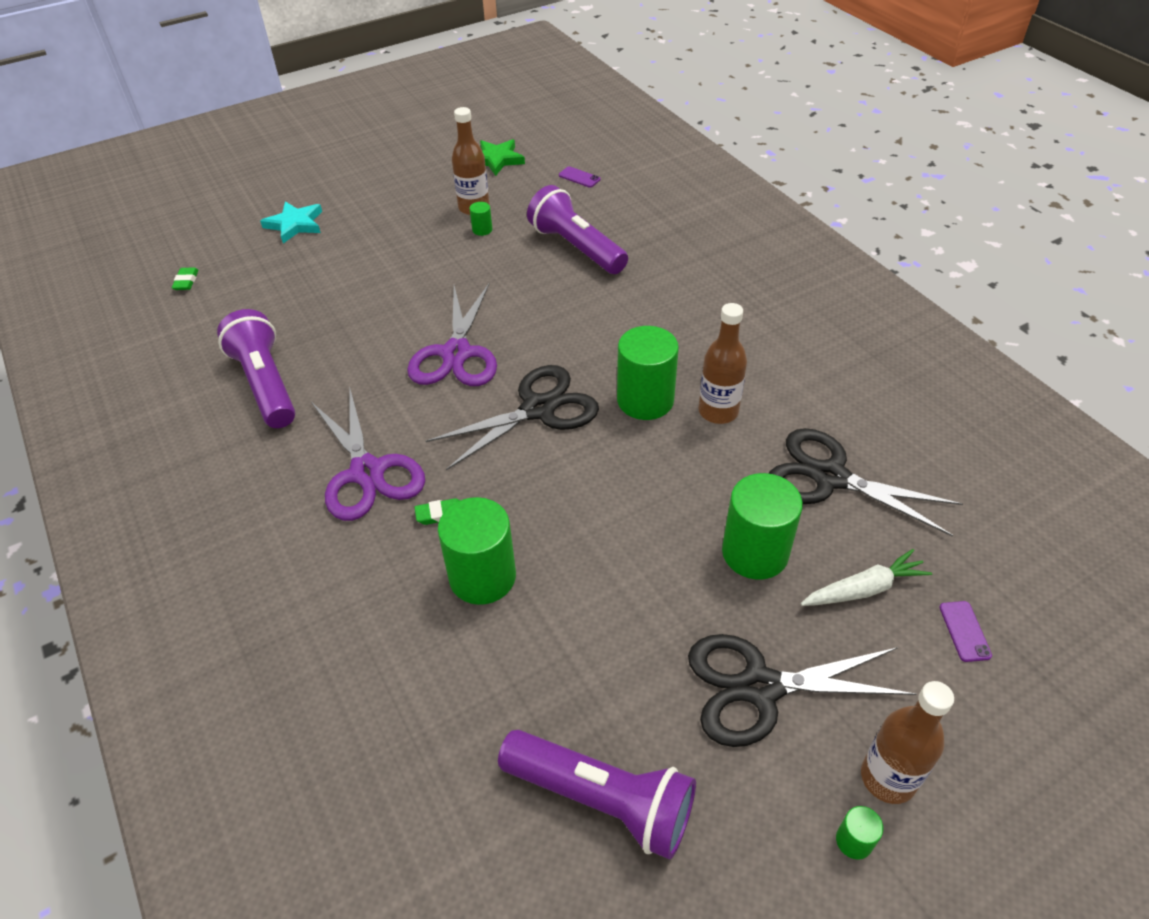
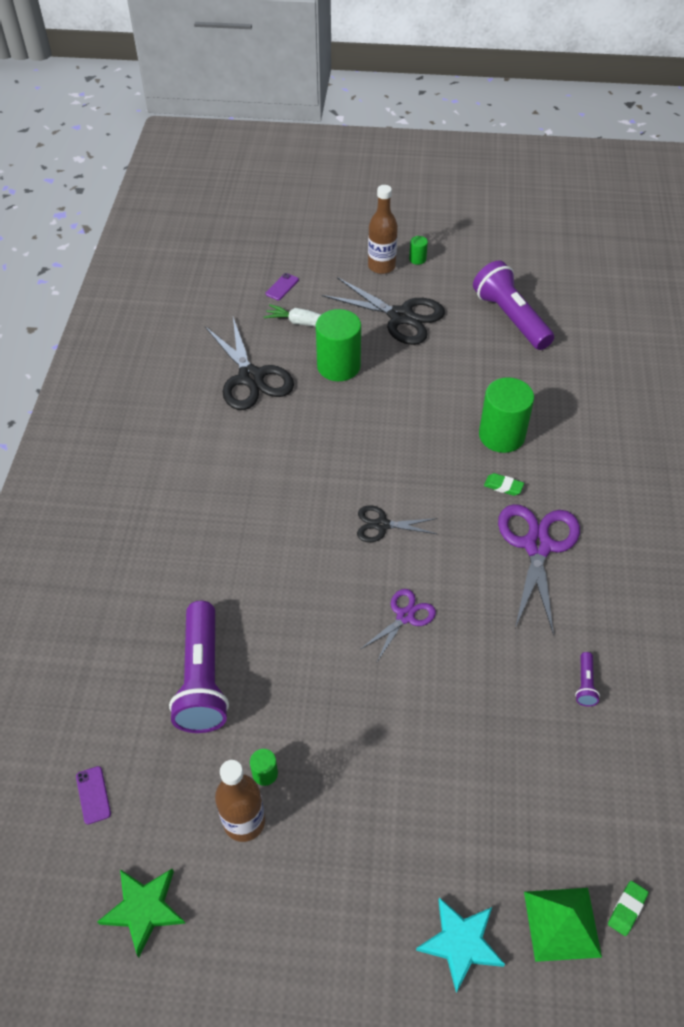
camera: 145 degrees left, 5 degrees up
(231, 258) = (562, 923): none -> green pyramid
(265, 384) = (585, 684): purple flashlight -> purple flashlight, size x0.41
(456, 353) = (405, 616): purple scissors -> purple scissors, size x0.55
(538, 409) = (382, 525): black scissors -> black scissors, size x0.55
(645, 400) = (302, 488): green cylinder -> none
(718, 411) = (265, 451): brown bottle -> none

